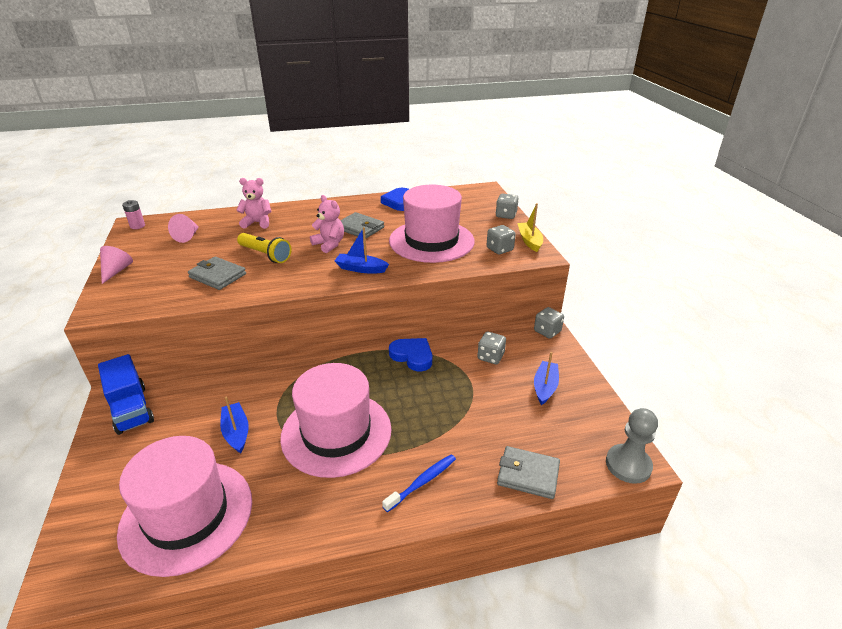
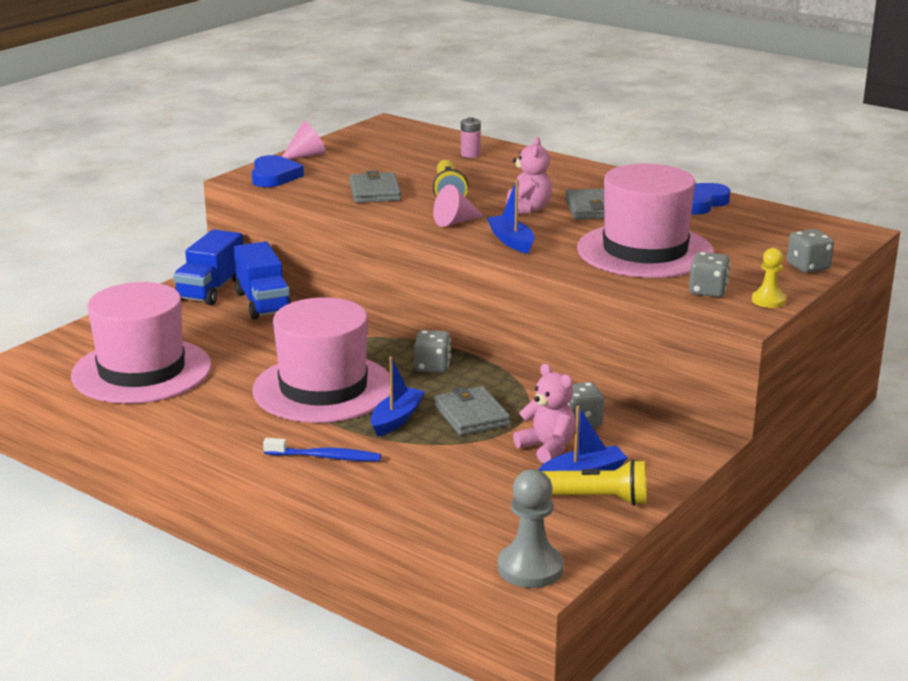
camera: 50 degrees right, 10 degrees down
(137, 226) = (387, 126): pink battery -> pink battery (470, 154)
(187, 236) = (412, 151): pink cone -> pink cone (455, 222)
(190, 396) = (263, 303): none -> blue truck
(236, 432) = (253, 345): blue boat -> blue boat (396, 419)
(257, 223) = (498, 164): pink teddy bear -> pink teddy bear (547, 448)
(412, 356) = (500, 377): blue heart -> blue heart (274, 176)
(528, 474) = (420, 510): grey wallet -> grey wallet (471, 415)
(529, 241) = (768, 300): yellow boat -> yellow pawn
(547, 331) = (701, 439): grey dice -> grey dice (432, 366)
(574, 398) = (595, 499): none -> yellow flashlight

